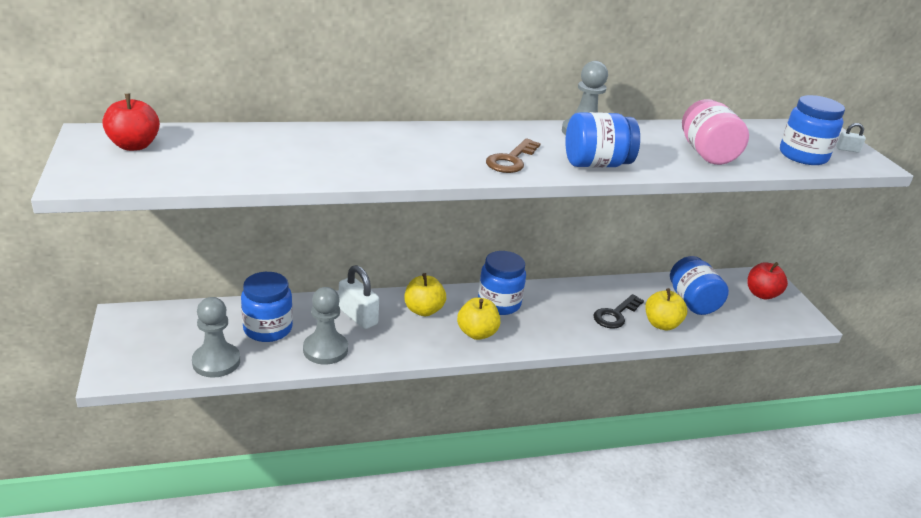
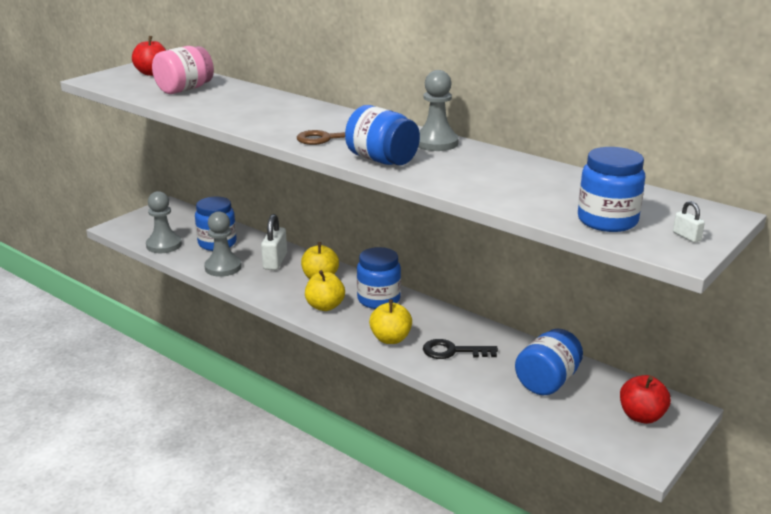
camera: 55 degrees right, 5 degrees down
(661, 324) = (478, 377): yellow apple -> yellow apple (390, 339)
(707, 154) = (504, 186): pink jar -> pink jar (185, 89)

